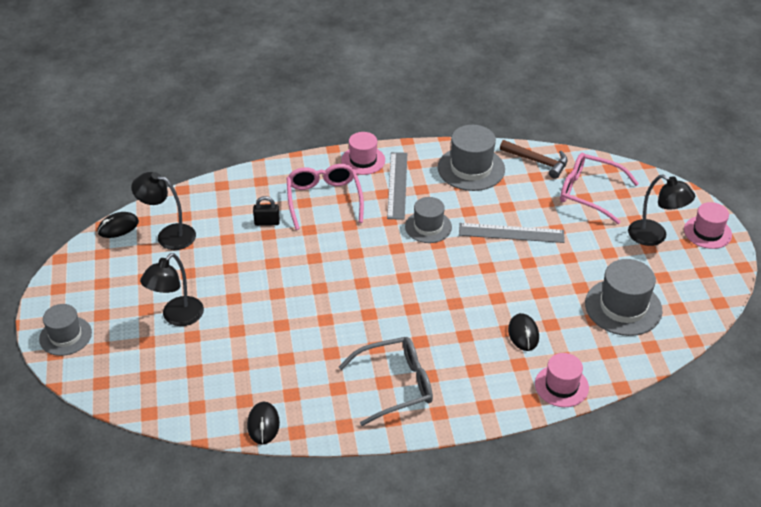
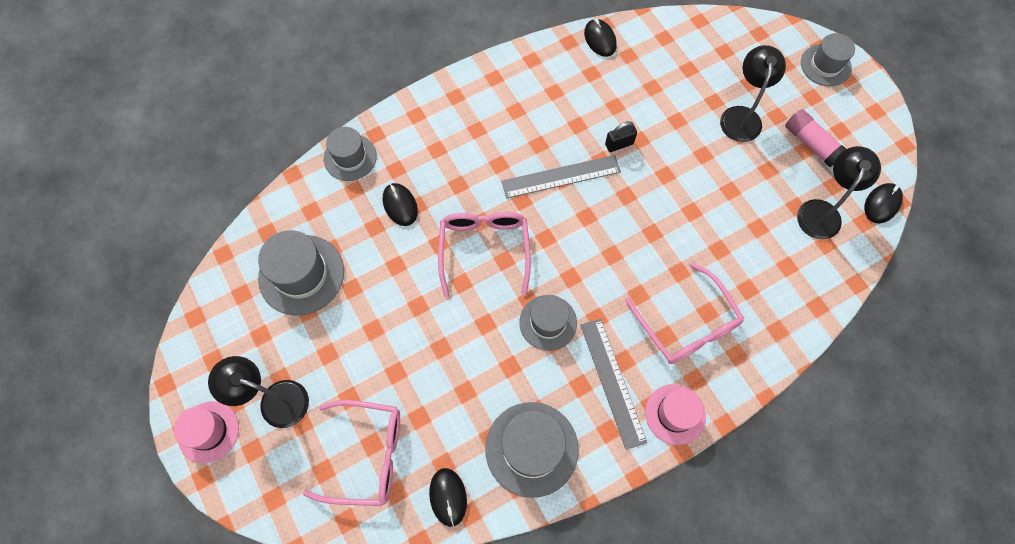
camera: 160 degrees right, 25 degrees up
(135, 280) = (811, 143): none -> pink glue stick
(168, 235) = (822, 211): black lamp -> black lamp turned 60 degrees counterclockwise
(267, 222) = (731, 266): black padlock -> black padlock (619, 144)
(395, 385) = (503, 110): grey glasses -> none
(459, 283) = (484, 249): none -> pink glasses
(511, 233) = (448, 346): grey ruler -> grey ruler (561, 176)
(537, 161) = (448, 497): brown hammer -> black mouse
(561, 386) = (350, 157): pink hat -> grey hat

